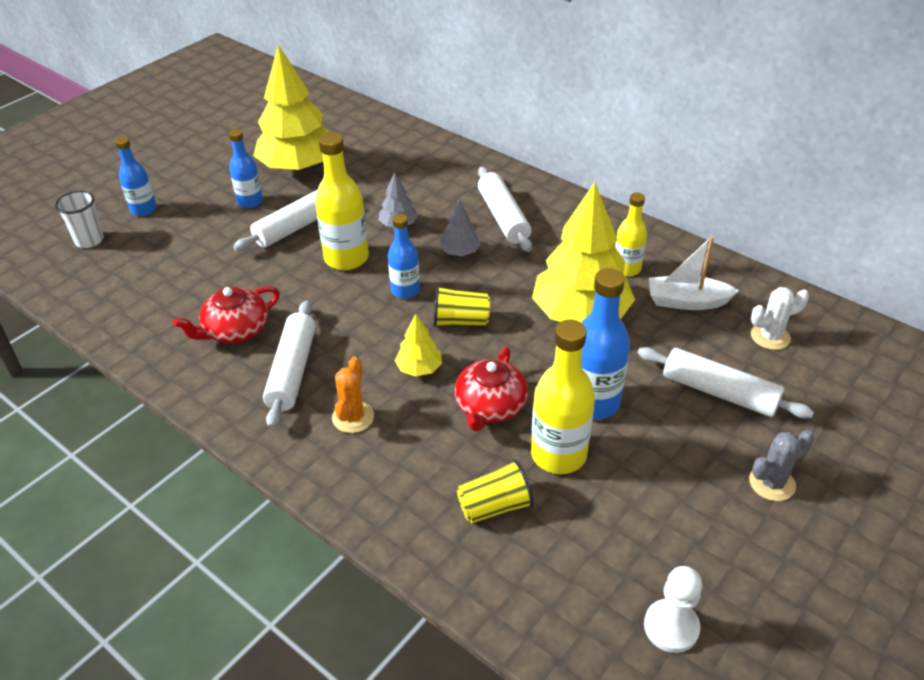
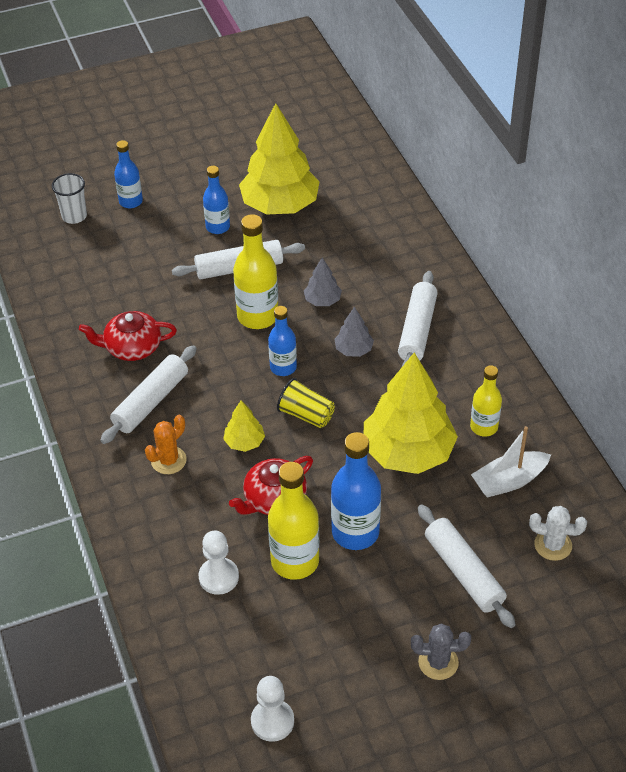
camera: 30 degrees right, 5 degrees up
(494, 506) = (218, 577): yellow cup -> white pawn
(686, 301) = (509, 481): white boat -> white boat turned 60 degrees counterclockwise

